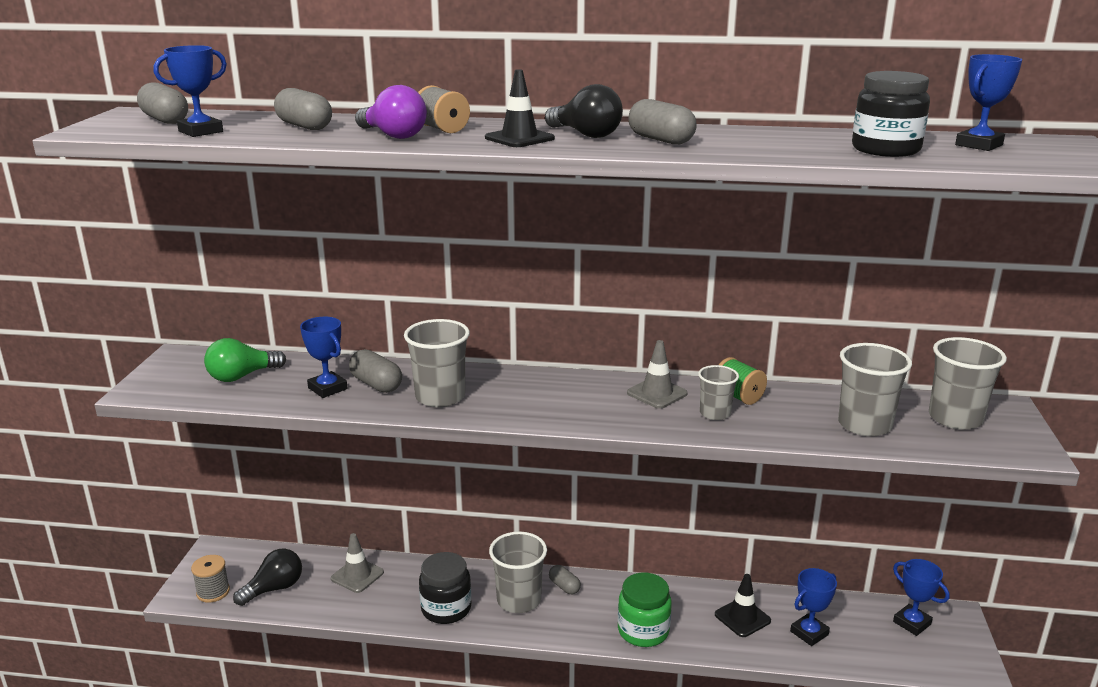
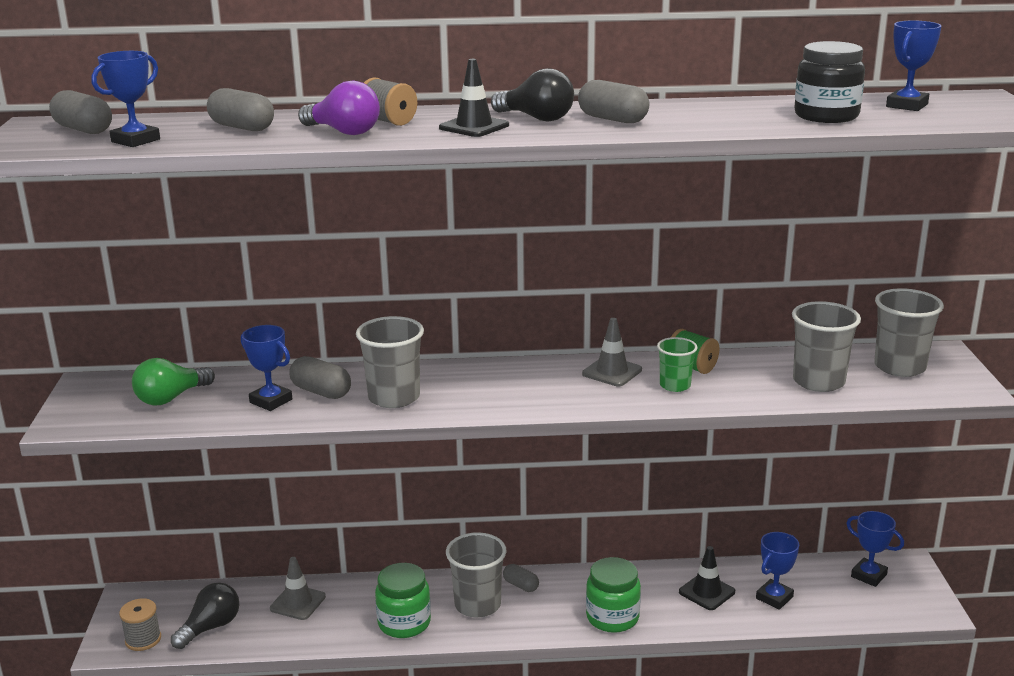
camera: 10 degrees left, 0 degrees up
(446, 609) = (404, 623): black jar -> green jar
(715, 413) = (675, 385): grey cup -> green cup

